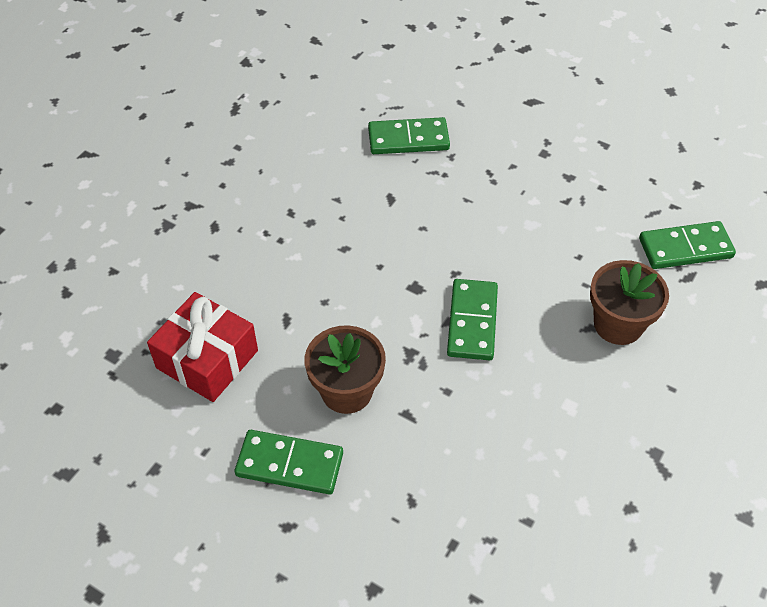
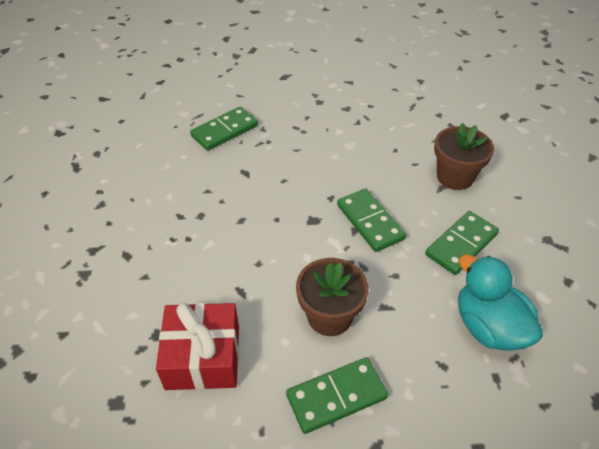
camera: 35 degrees left, 5 degrees down
(492, 496) = (488, 327): none -> turquoise duck
(685, 248) = (448, 117): green domino -> green domino (461, 244)

